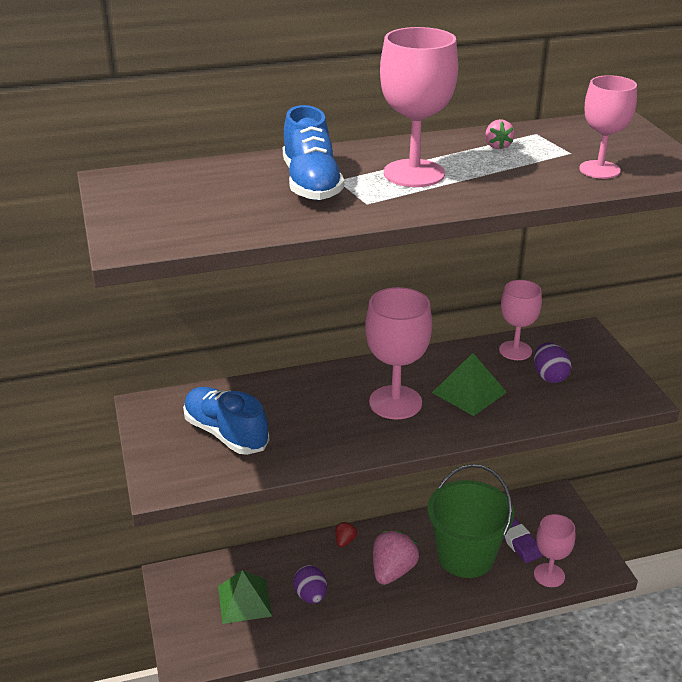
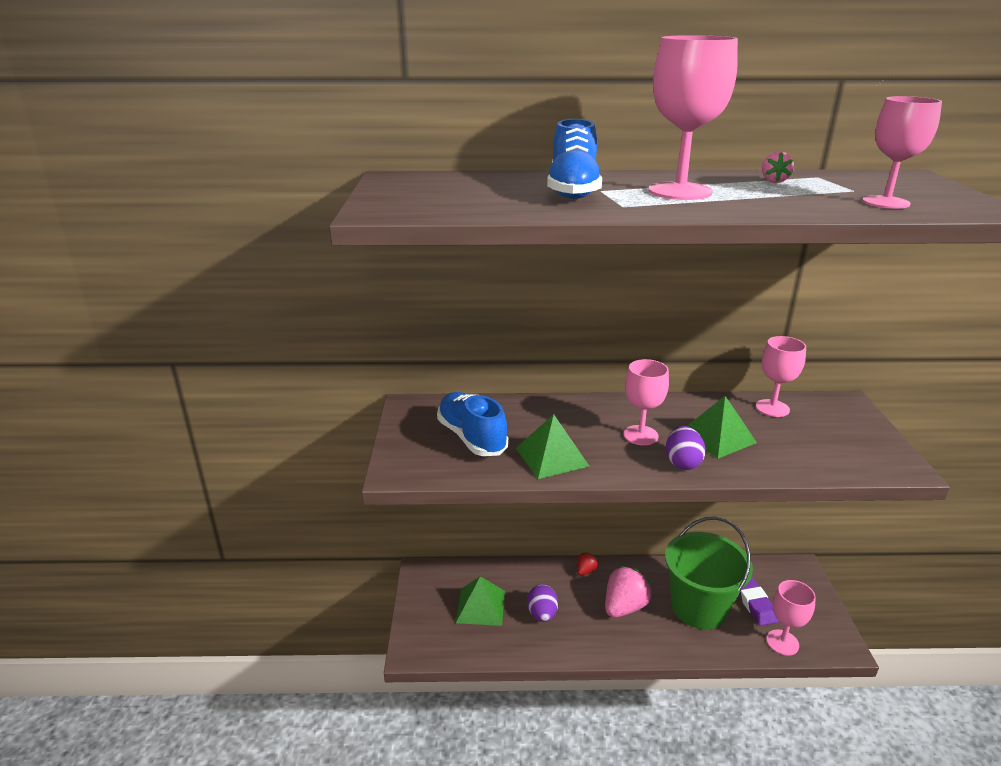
camera: 15 degrees right, 5 degrees down
(314, 441) = (551, 457): none -> green pyramid
(395, 402) = (640, 435): pink goblet -> pink goblet, size x0.66
(549, 376) = (805, 435): purple egg -> purple egg (682, 463)

